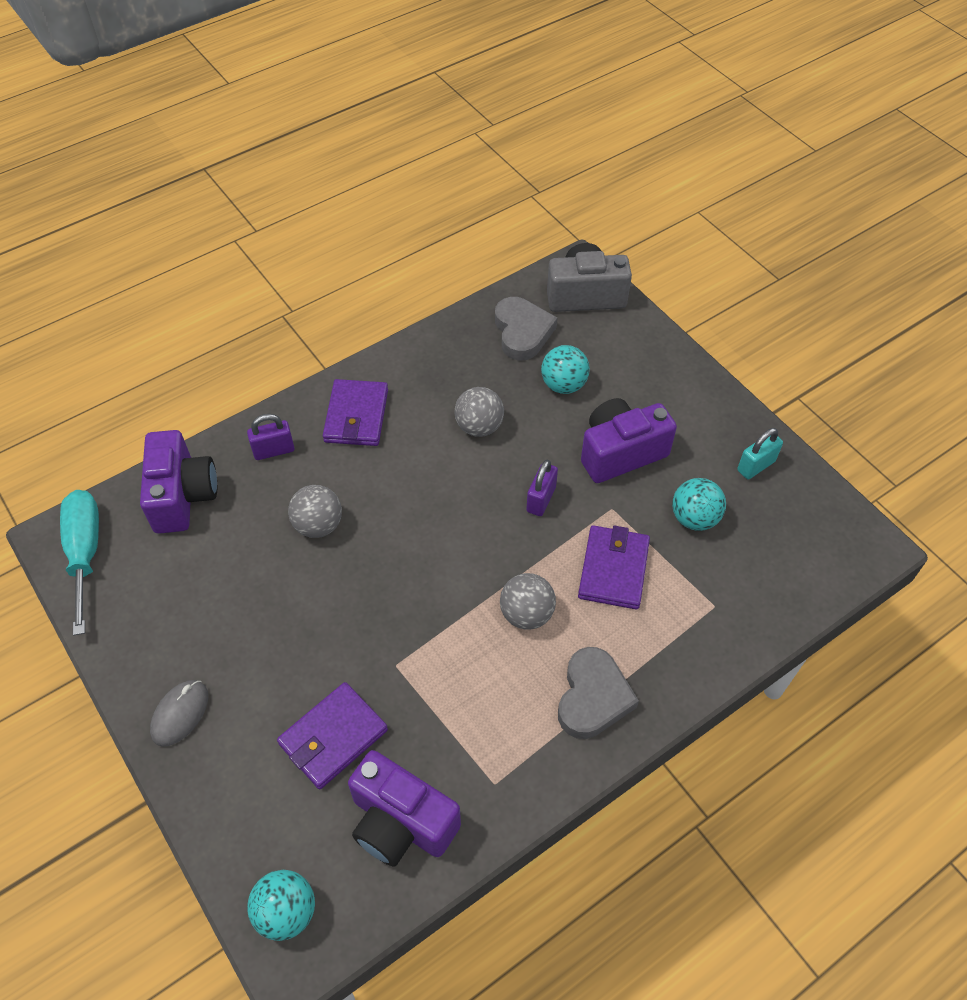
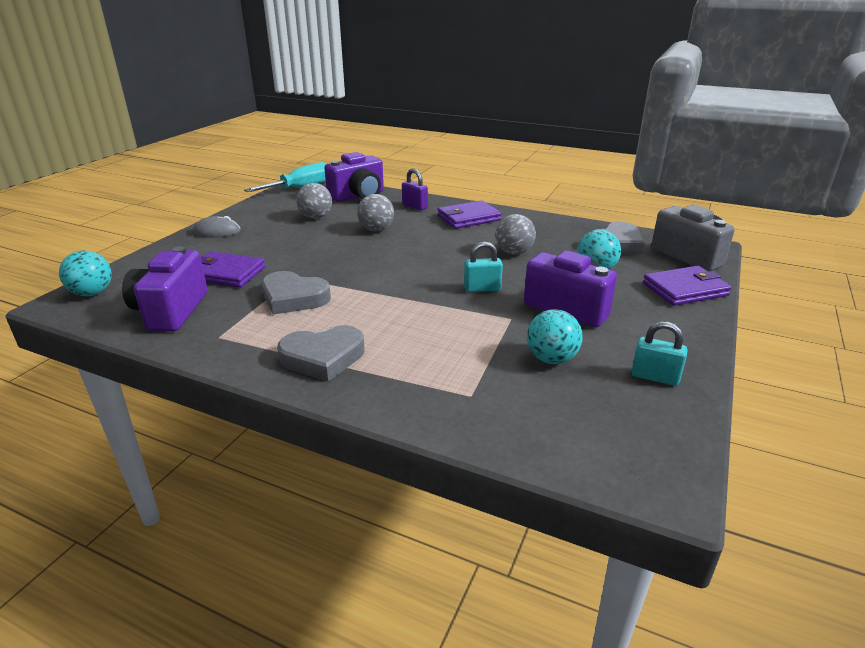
camera: 60 degrees right, 25 degrees down
(450, 682) = (293, 298): none -> grey heart
(526, 614) = (375, 310): grey ball -> grey ball (316, 217)
(541, 499) = (482, 289): purple padlock -> turquoise padlock
(613, 569) = (453, 334): purple wallet -> purple wallet (685, 289)

